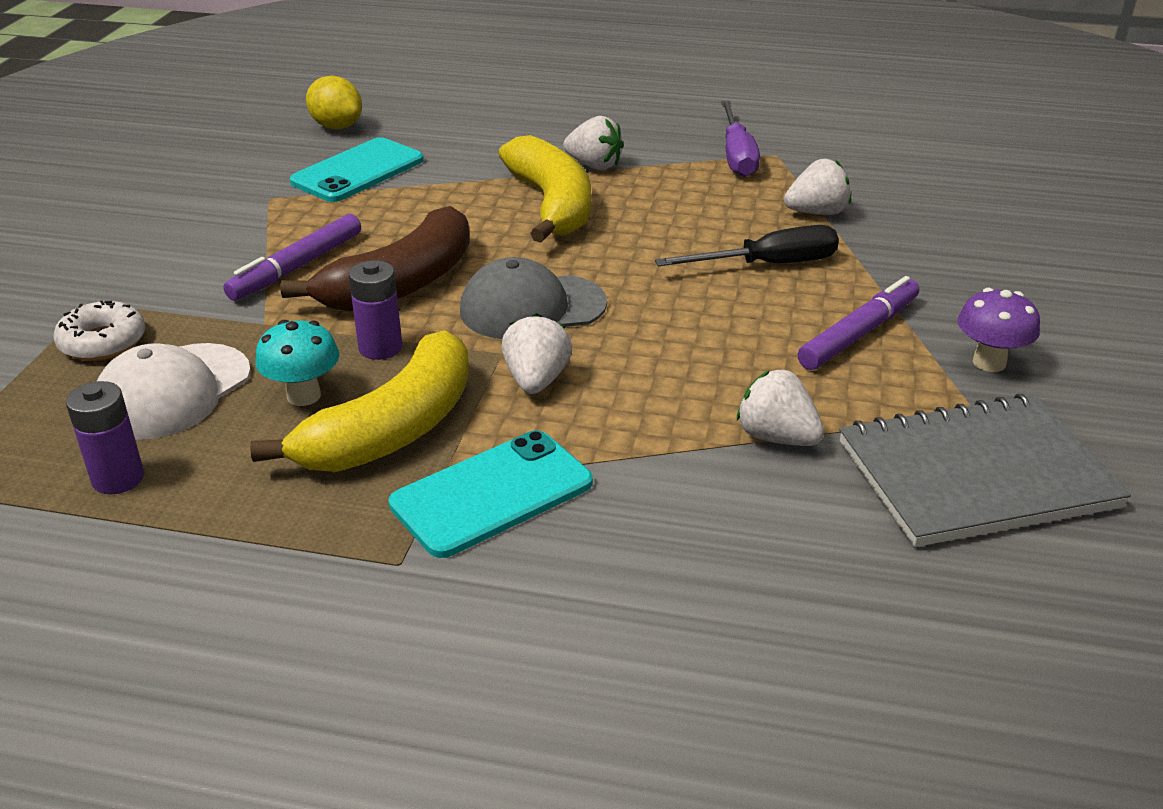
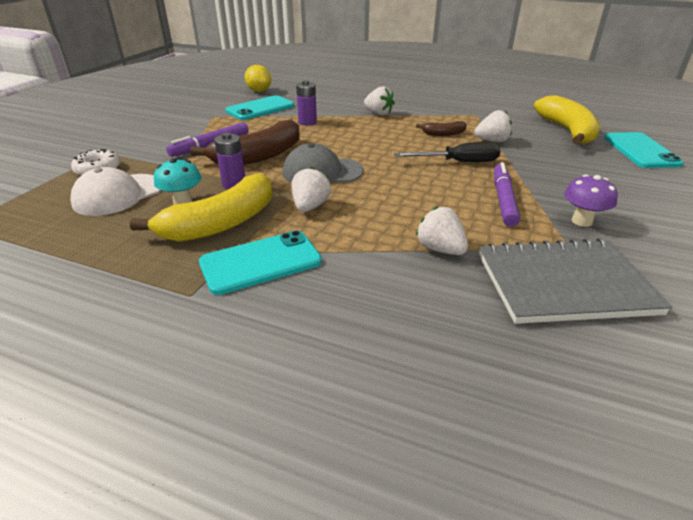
camera: 10 degrees right, 0 degrees up
(118, 478) = (65, 233): purple battery -> purple battery (307, 122)
(552, 205) = (350, 128): yellow banana -> yellow banana (567, 131)
(726, 204) = (443, 134): none -> brown banana
(737, 156) = (454, 114): purple screwdriver -> none
(859, 334) = (503, 199): purple marker -> purple marker turned 45 degrees counterclockwise
(1070, 212) = (640, 150): none -> turquoise phone

